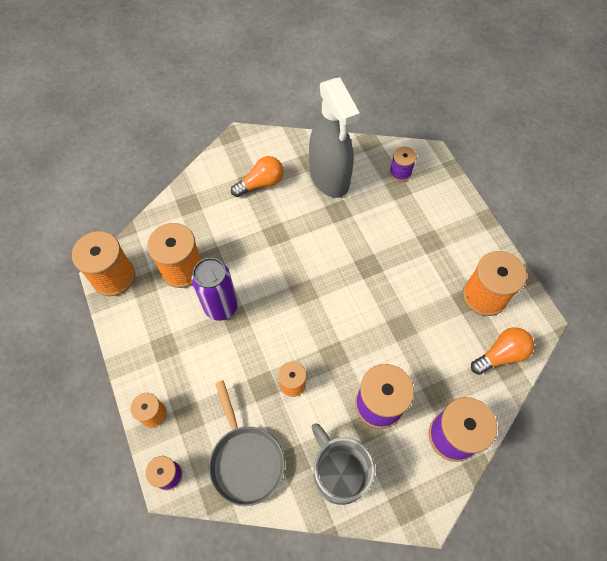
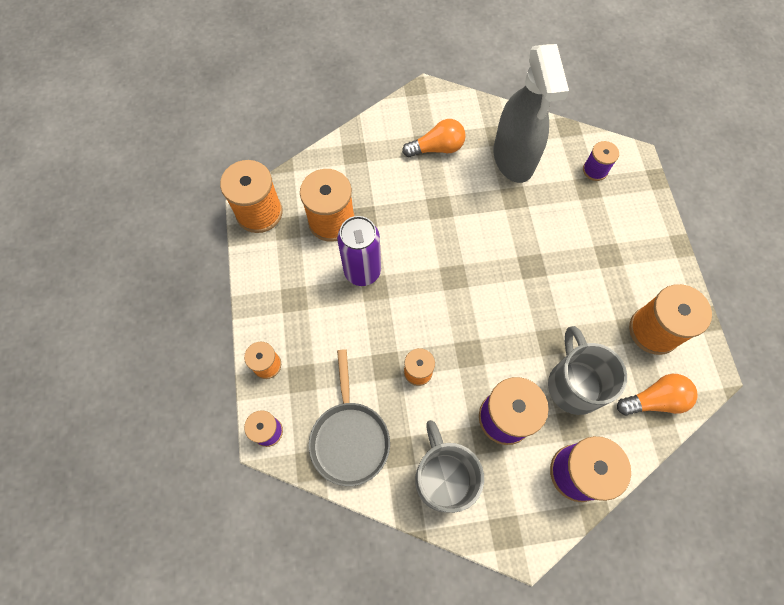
camera: 15 degrees right, 5 degrees up
(430, 359) = (574, 384): none -> grey mug

